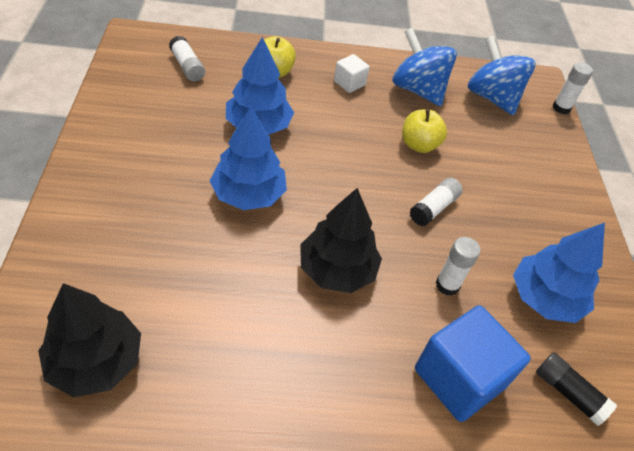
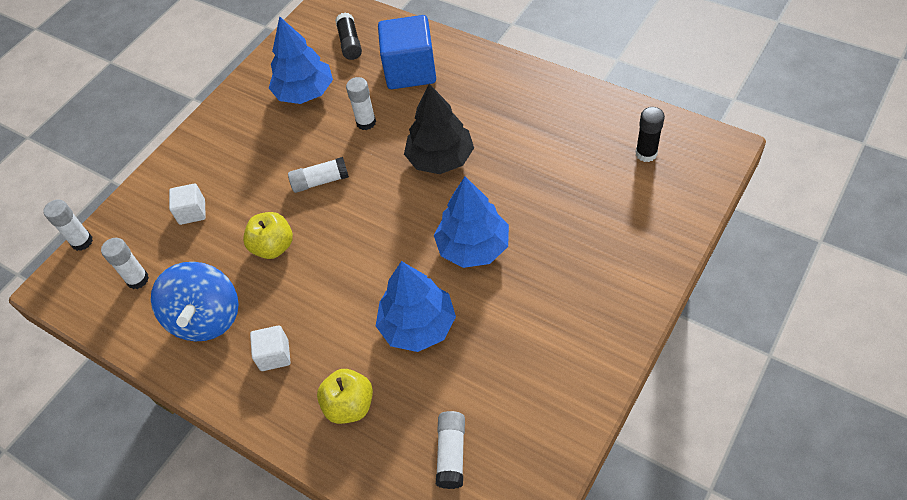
camera: 135 degrees left, 5 degrees up
(96, 361) = (646, 153): black tree -> black glue stick
(492, 97) = (137, 279): blue spinning top -> white glue stick
(510, 150) = (192, 212): none -> white cube

